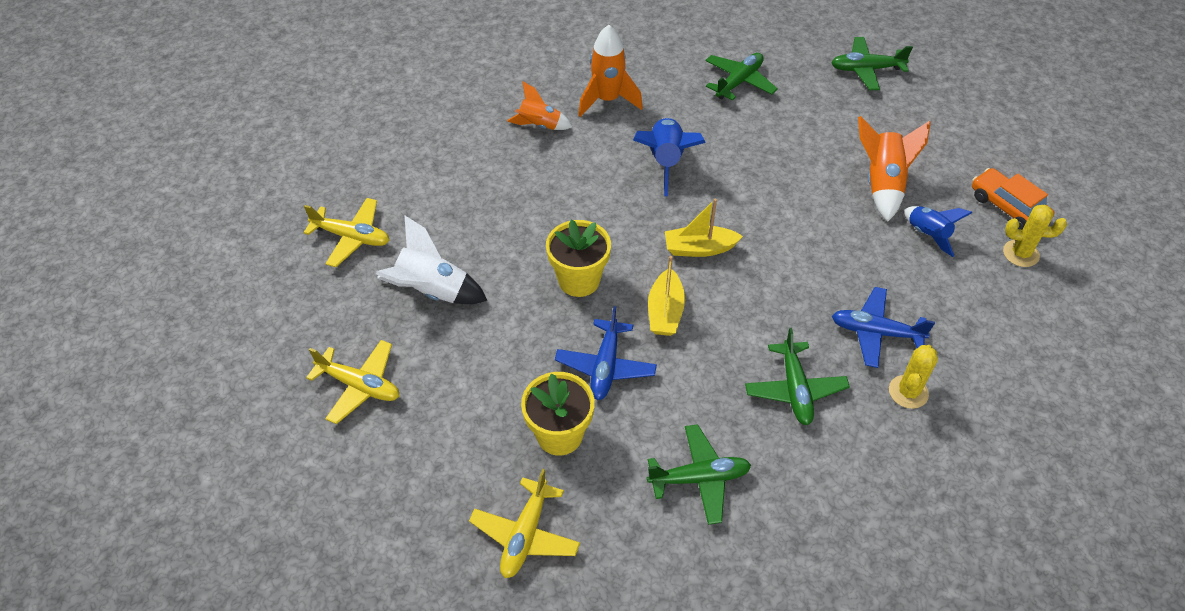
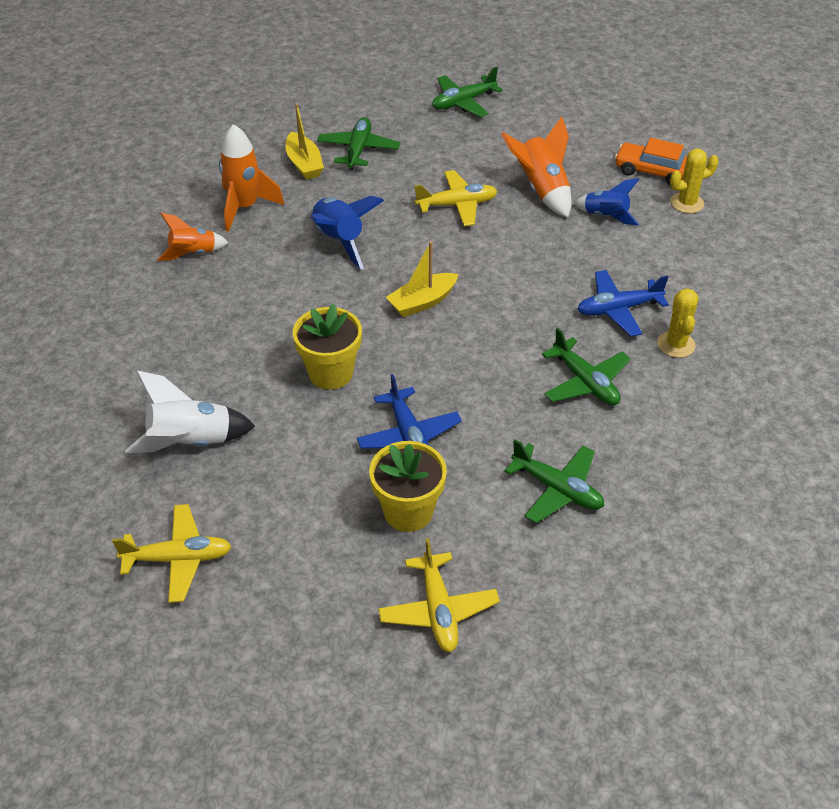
camera: 30 degrees left, 5 degrees down
(352, 237) = (68, 428): yellow plane -> yellow plane (457, 205)
(665, 312) = (429, 367): yellow boat -> yellow boat (304, 164)
(699, 478) = (557, 489): green plane -> green plane turned 75 degrees clockwise

